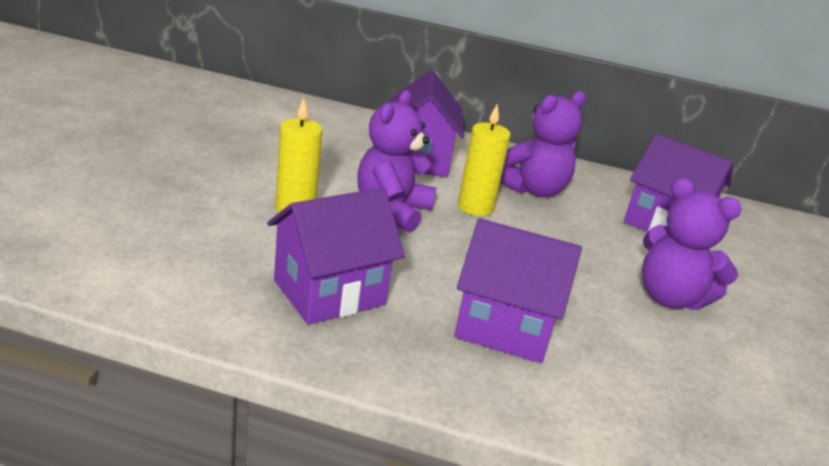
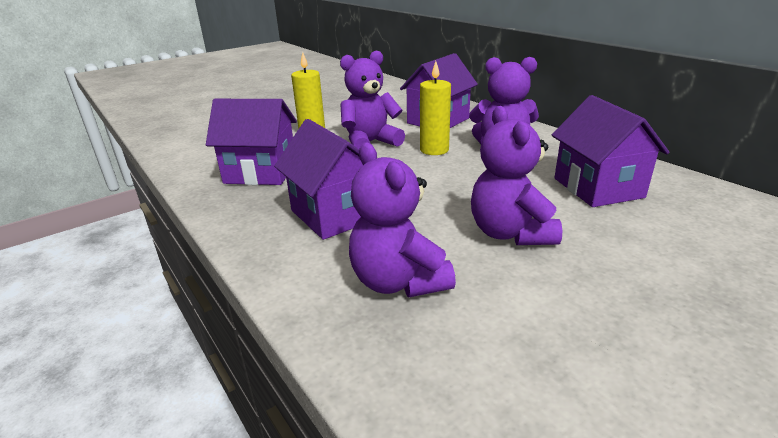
camera: 45 degrees right, 0 degrees up
(663, 383) = (398, 281): none -> purple teddy bear

